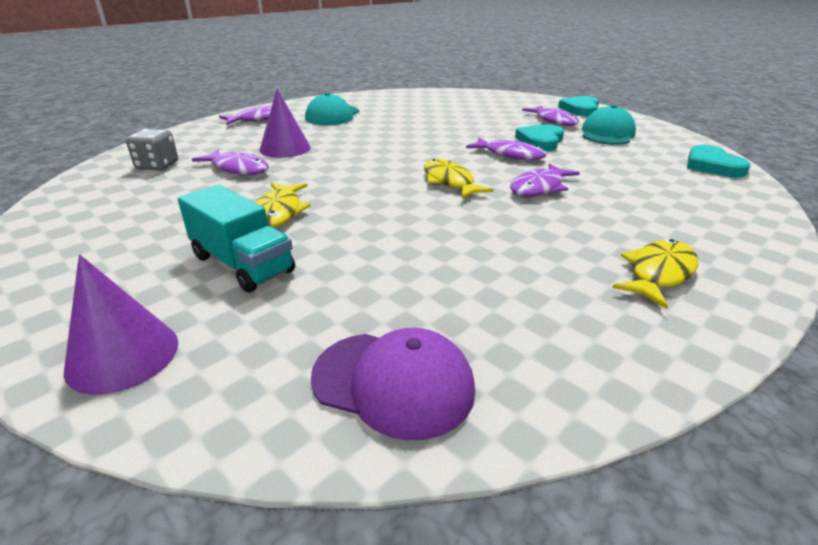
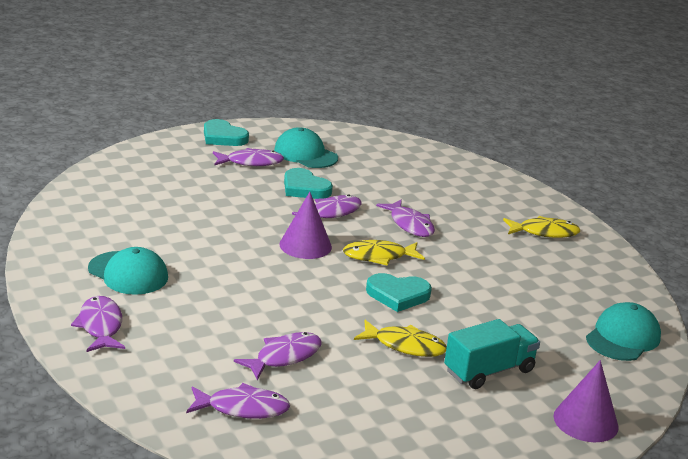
camera: 75 degrees left, 5 degrees down
(157, 165) = (243, 408): grey dice -> purple fish
(285, 148) = (236, 322): purple cone -> purple cone (305, 245)
(393, 382) = (623, 337): purple cap -> turquoise cap
(658, 273) = (544, 232): yellow fish -> yellow fish turned 120 degrees clockwise
(712, 165) = (402, 148): turquoise heart -> turquoise heart (398, 295)

